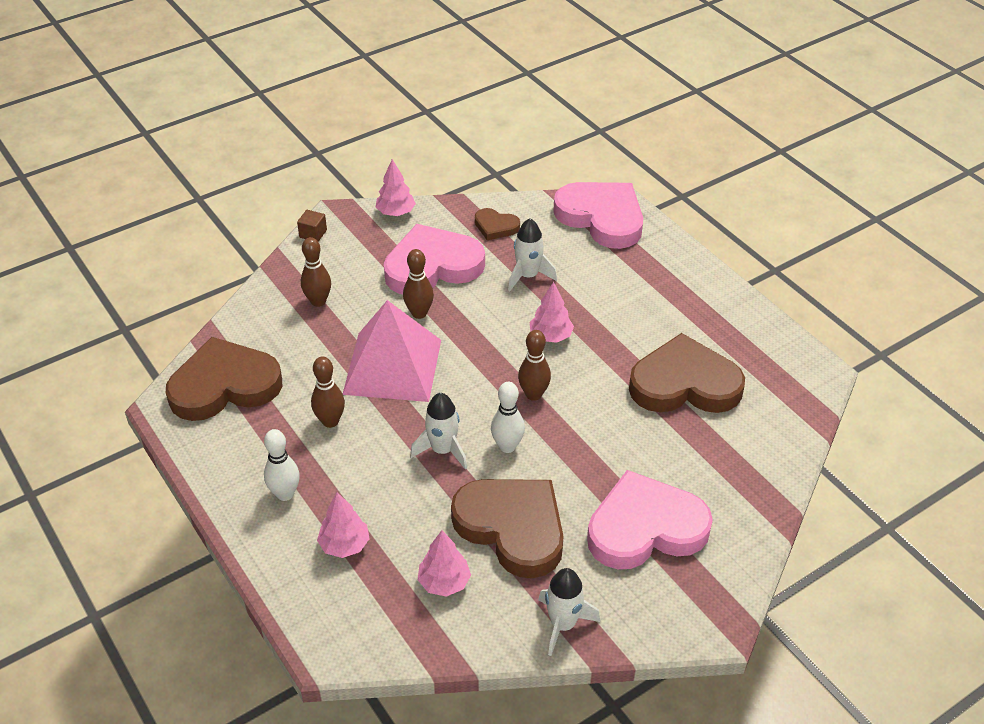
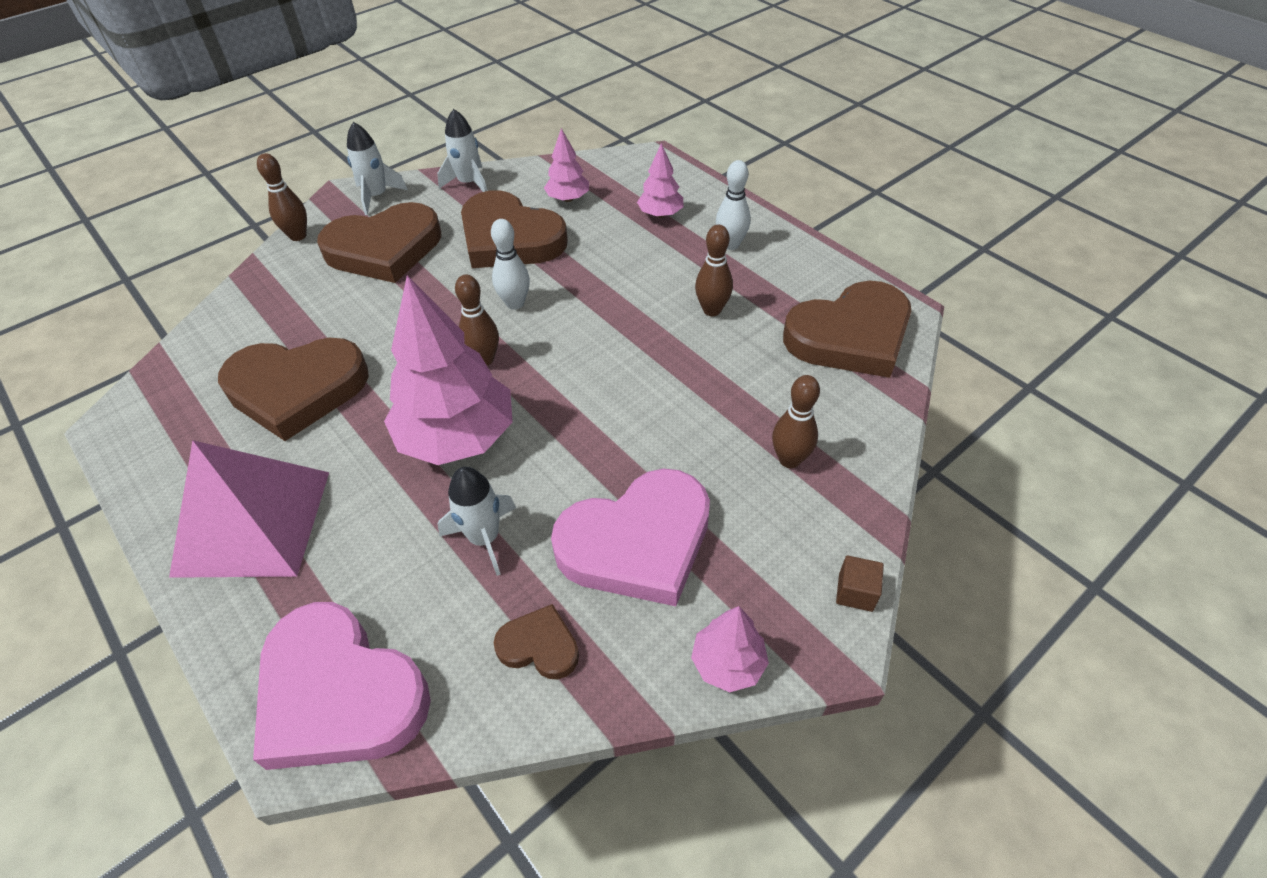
camera: 175 degrees right, 5 degrees up
(392, 366) = (659, 377): pink pyramid -> pink pyramid (253, 522)
(419, 313) = (641, 455): brown bowling pin -> brown bowling pin (298, 236)
(443, 450) = (583, 294): white rocket -> white rocket (377, 196)
(550, 336) = (457, 438): pink tree -> pink tree, size x2.05
(645, 528) = (384, 249): pink heart -> brown heart

